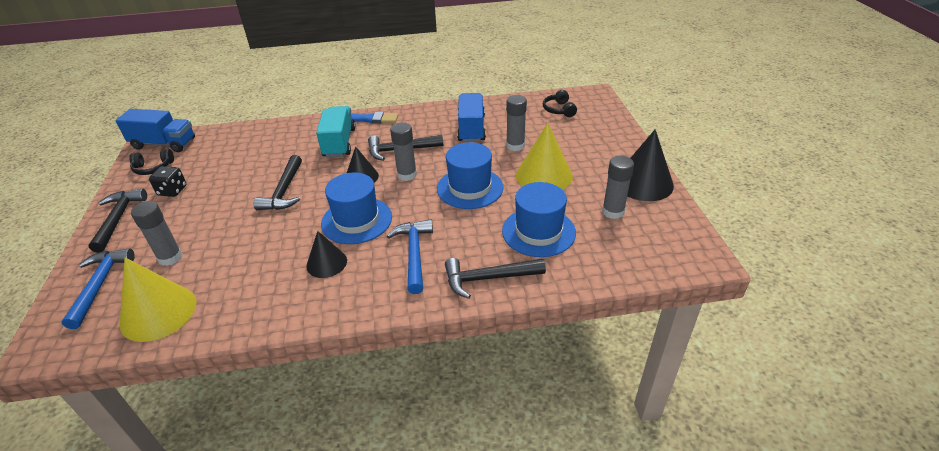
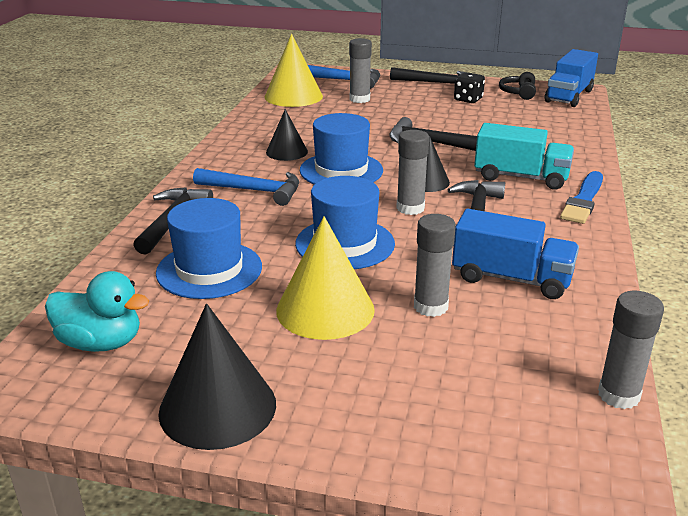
camera: 110 degrees right, 10 degrees down
(559, 110) = (543, 398): black headphones -> none
(613, 212) = (183, 343): grey glue stick -> grey glue stick (618, 395)
(641, 242) = (101, 343): none -> turquoise duck

